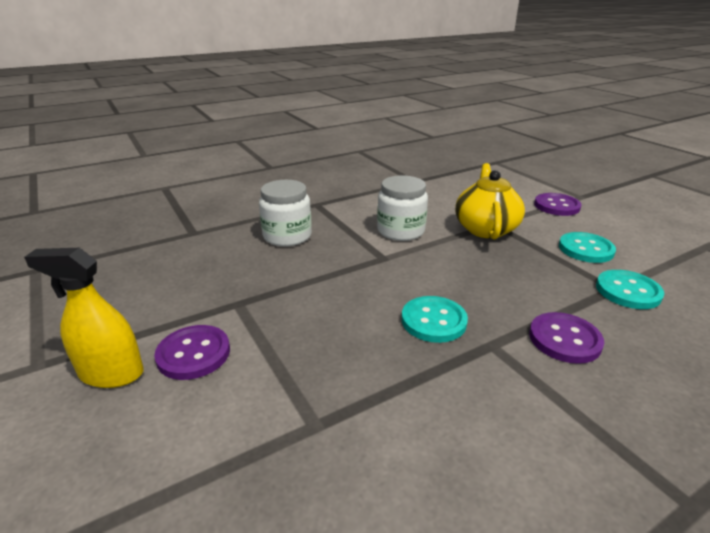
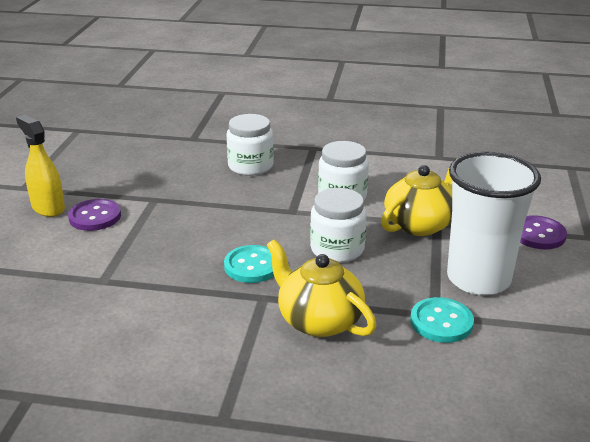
camera: 40 degrees right, 0 degrees up
(469, 272) = (337, 249): none -> white jar
(564, 339) = (319, 320): purple button -> yellow teapot
(585, 249) = (478, 279): turquoise button -> white cup

